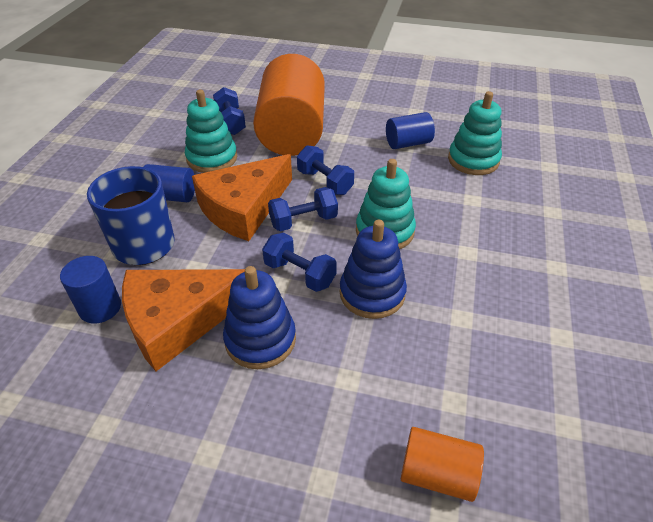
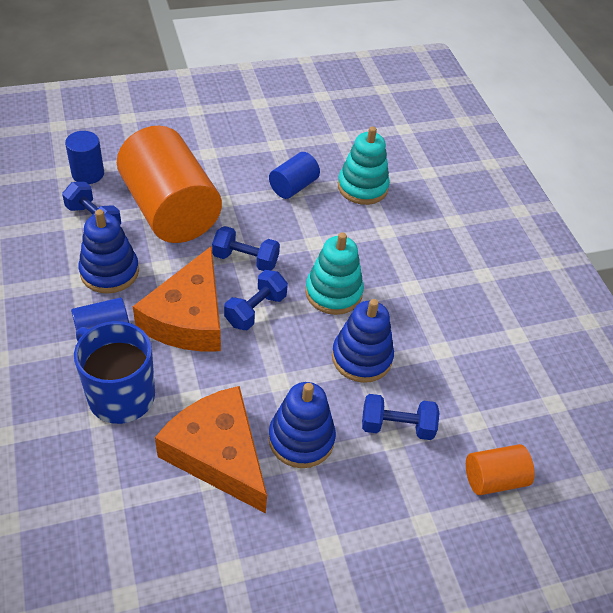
camera: 35 degrees left, 5 degrees up
(100, 307) = (134, 476): blue cylinder -> blue cylinder (88, 174)
(179, 320) = (218, 454): orange cheese -> orange cheese turned 105 degrees clockwise
(212, 158) = (109, 272): turquoise stacking toy -> blue stacking toy
(299, 274) = (290, 364): blue dumbbell -> blue dumbbell (397, 426)

